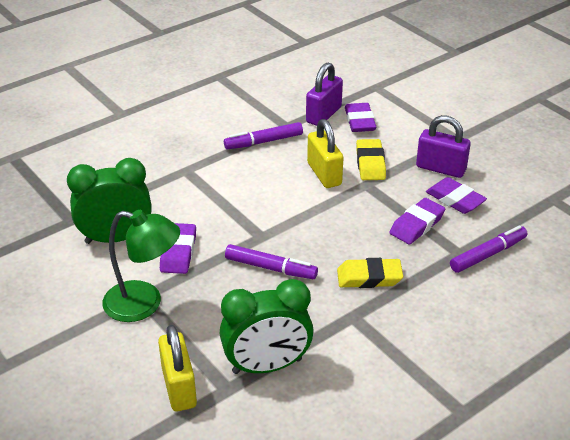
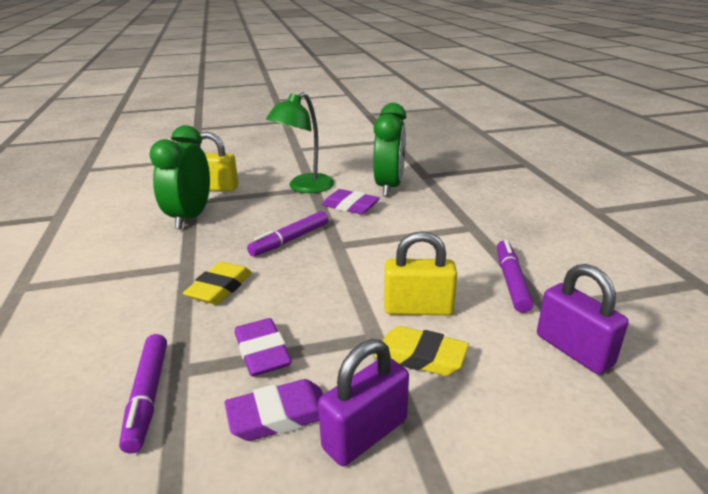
camera: 115 degrees right, 10 degrees down
(359, 121) = (546, 384): purple eraser -> none

